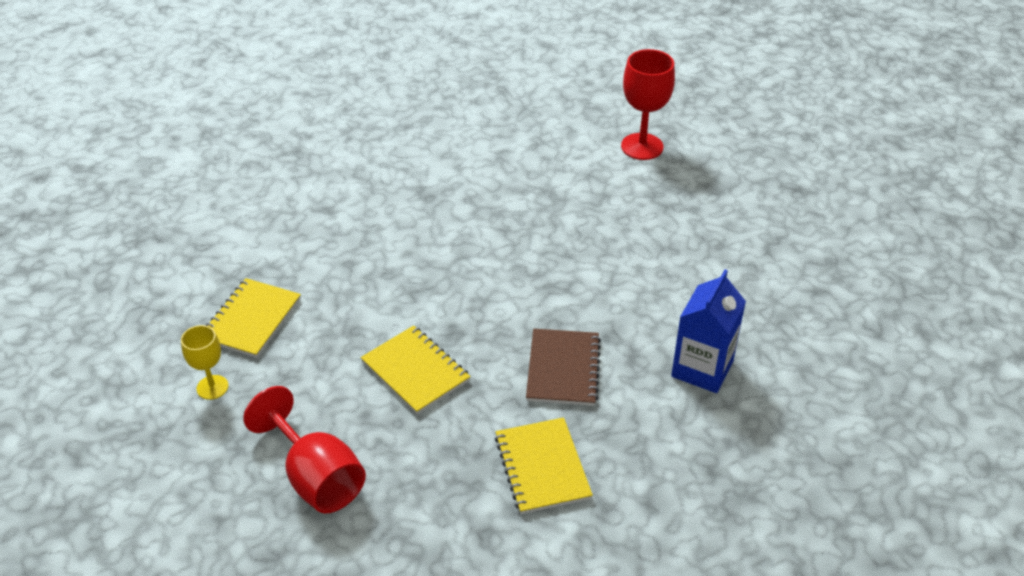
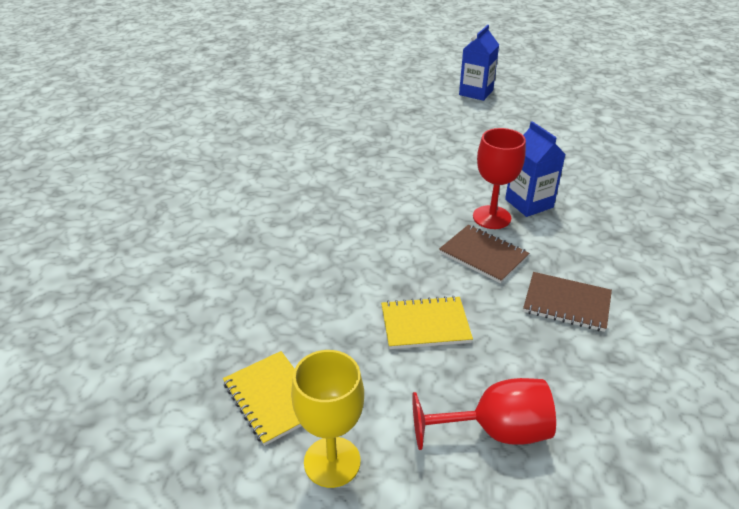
camera: 55 degrees left, 5 degrees down
(212, 387) = (332, 462): yellow goblet -> yellow goblet, size x1.69
(542, 467) = (566, 303): yellow notebook -> brown notebook
(642, 146) = (313, 138): red goblet -> red goblet (491, 217)
(914, 220) = (476, 92): none -> blue carton

